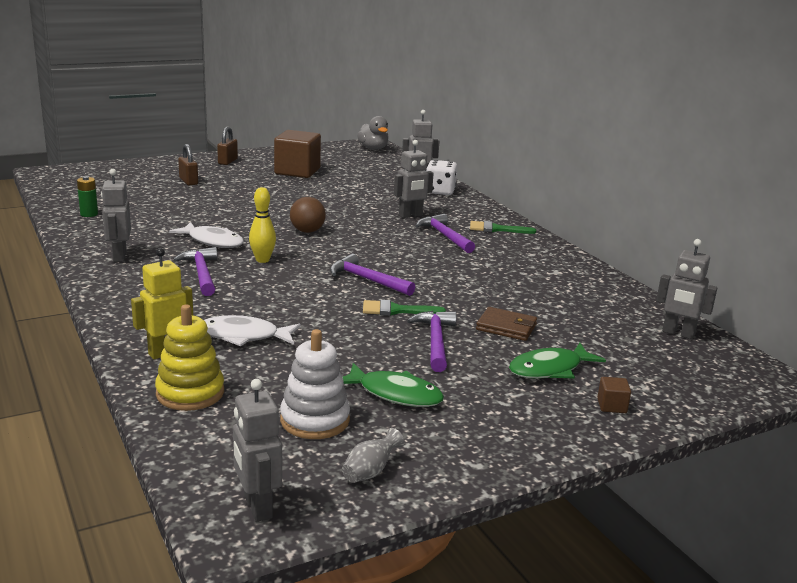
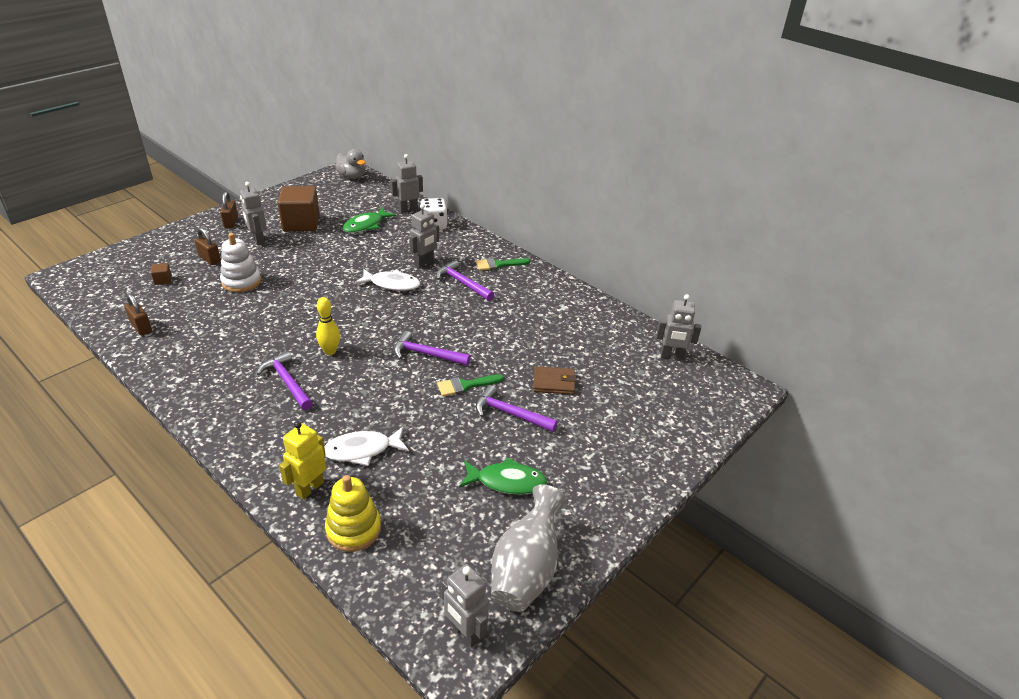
camera: 20 degrees left, 15 degrees up
(89, 214) = (141, 327): green battery -> brown padlock
(119, 256) = (202, 378): grey robot -> grey robot (258, 240)
(213, 241) = (275, 337): white fish -> white fish (392, 284)
(307, 231) = (349, 304): brown ball -> none
(315, 420) = (462, 528): white stacking toy -> white stacking toy (241, 281)
(370, 472) = (526, 569): grey vase -> grey vase, size x2.32
(435, 341) = (510, 413): purple hammer -> purple hammer turned 45 degrees counterclockwise
(549, 369) = (602, 421): green fish -> green fish (366, 225)
(611, 406) = (657, 448): brown cube -> brown cube (163, 280)

